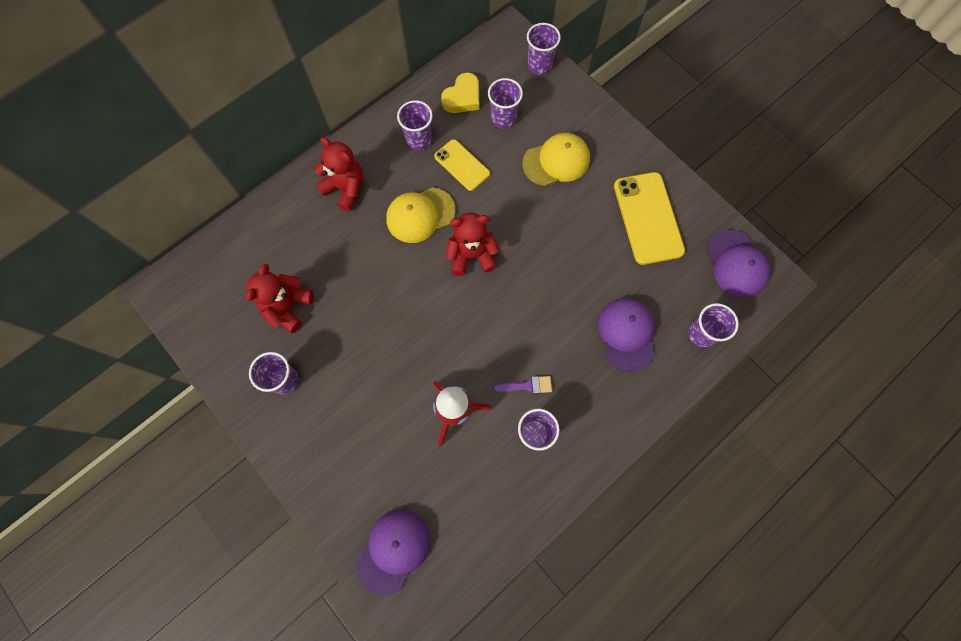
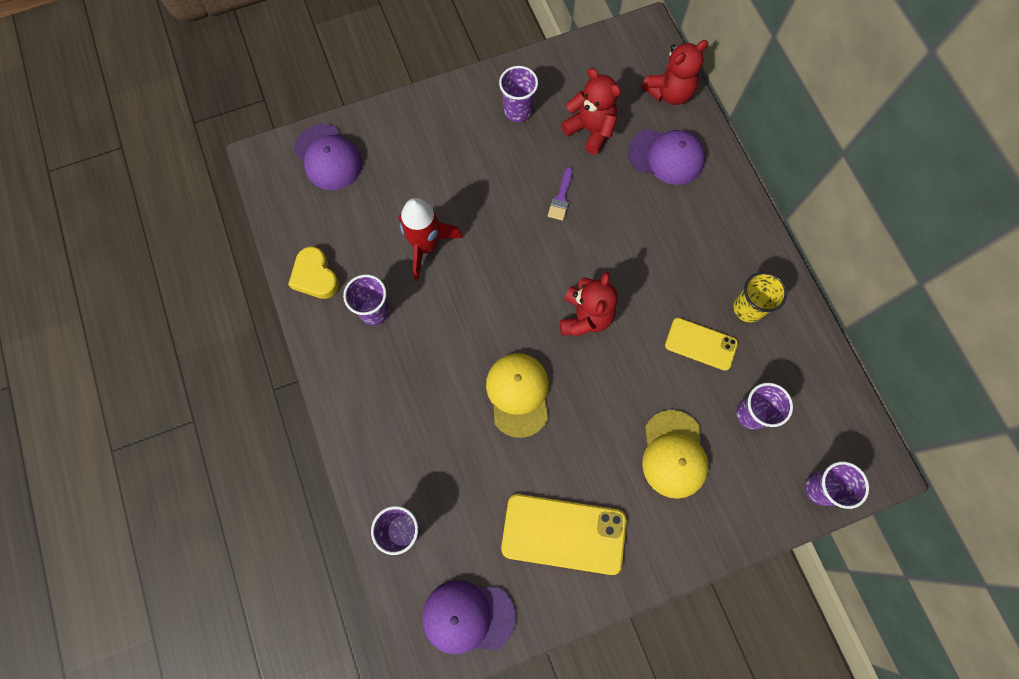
camera: 110 degrees right, 0 degrees up
(346, 188) = (707, 215): red teddy bear -> red teddy bear (669, 93)
(419, 140) = (748, 308): purple cup -> yellow cup
(420, 215) = (651, 280): yellow cap -> yellow cap (518, 394)
(462, 165) = (700, 344): yellow phone -> yellow phone turned 45 degrees clockwise
(463, 97) = (794, 376): yellow heart -> yellow heart (315, 276)
(527, 386) = (423, 322): purple brush -> purple brush (561, 198)
(626, 334) = (435, 446): purple cap -> purple cap (666, 156)

